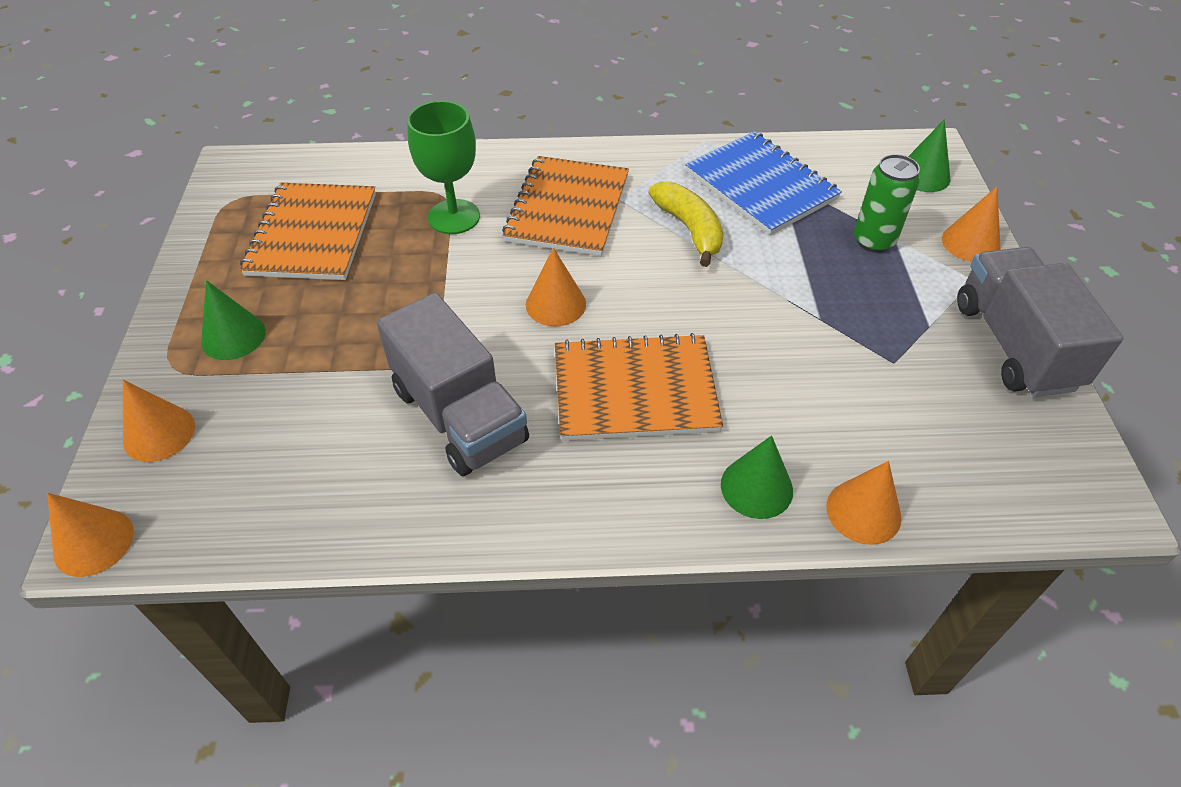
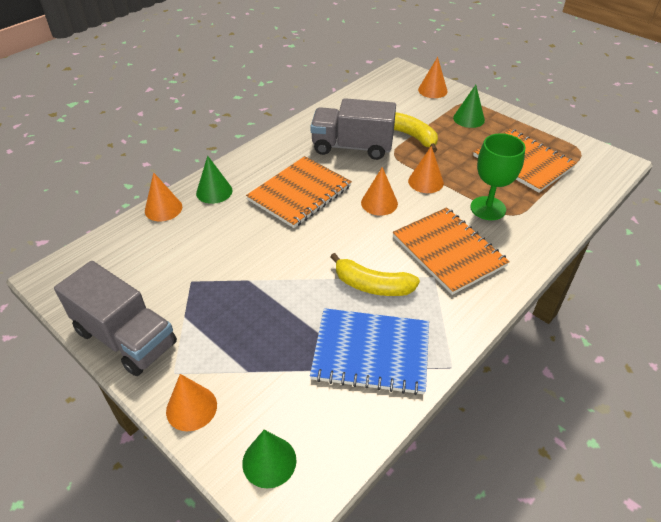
camera: 135 degrees right, 5 degrees down
(93, 542) = (398, 69): orange cone -> orange cone (426, 182)
(355, 367) = (412, 136): none -> yellow banana
(873, 241) = (259, 358): green can -> none

